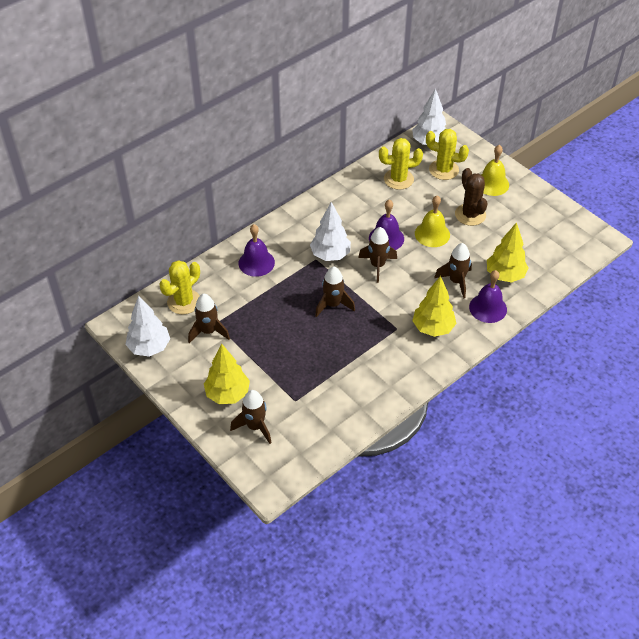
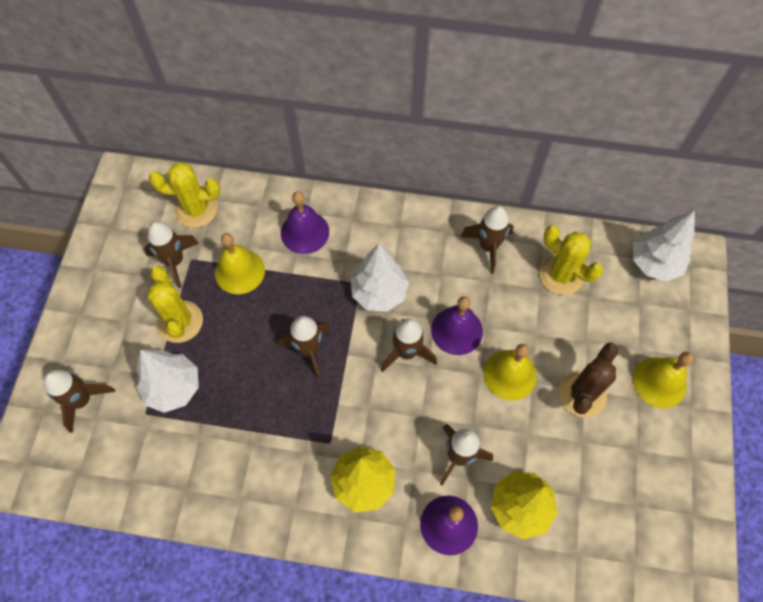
camera: 50 degrees right, 15 degrees up
(149, 347) = (113, 226): white tree -> white tree (173, 388)
(227, 394) = (106, 342): yellow tree -> none
(249, 306) = (240, 271): none -> yellow bell
(351, 195) = (488, 246): none -> brown rocket
(443, 170) = (626, 311): yellow cactus -> yellow cactus (180, 322)

